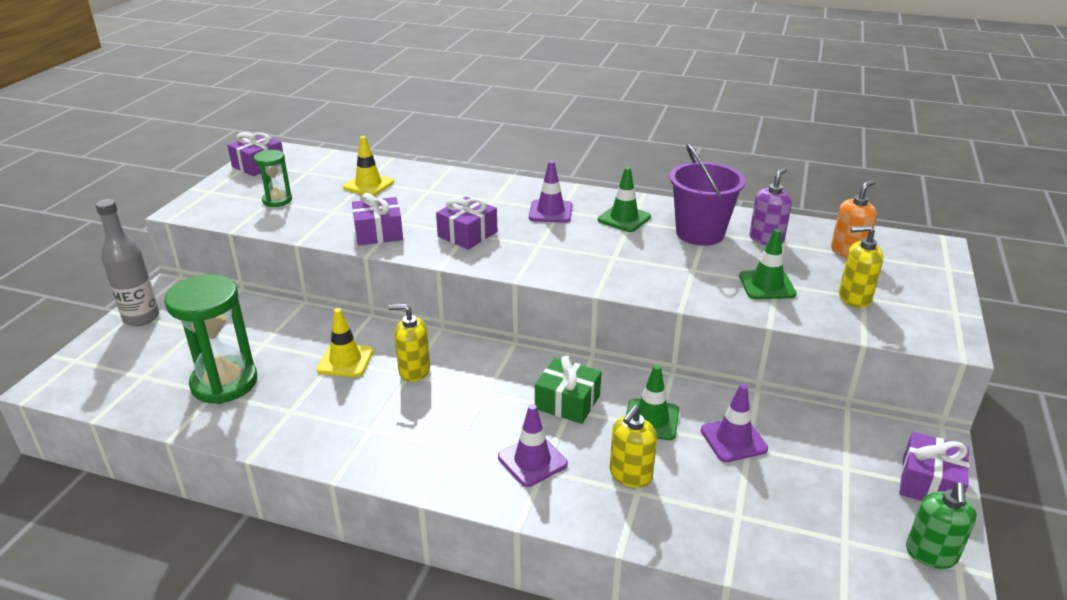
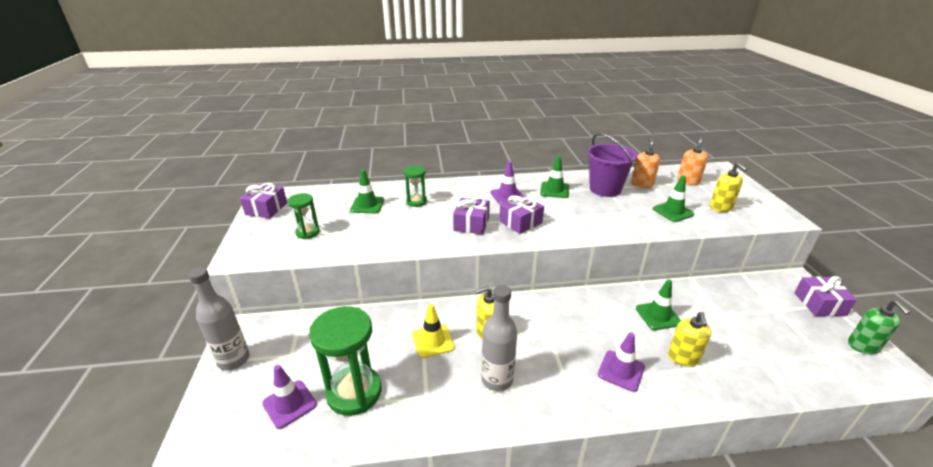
camera: 25 degrees left, 0 degrees up
(368, 185) = (367, 205): yellow traffic cone -> green traffic cone
(378, 233) = (409, 238): purple gift -> purple gift (520, 222)
(378, 420) = (497, 379): none -> grey bottle
(429, 194) = (416, 202): none -> green hourglass
(567, 402) = (602, 321): green gift -> none
(733, 439) = (710, 313): purple traffic cone -> purple traffic cone (289, 404)
(766, 239) = (642, 184): purple soap dispenser -> orange soap dispenser
(854, 298) = (721, 207): yellow soap dispenser -> yellow soap dispenser turned 90 degrees counterclockwise

